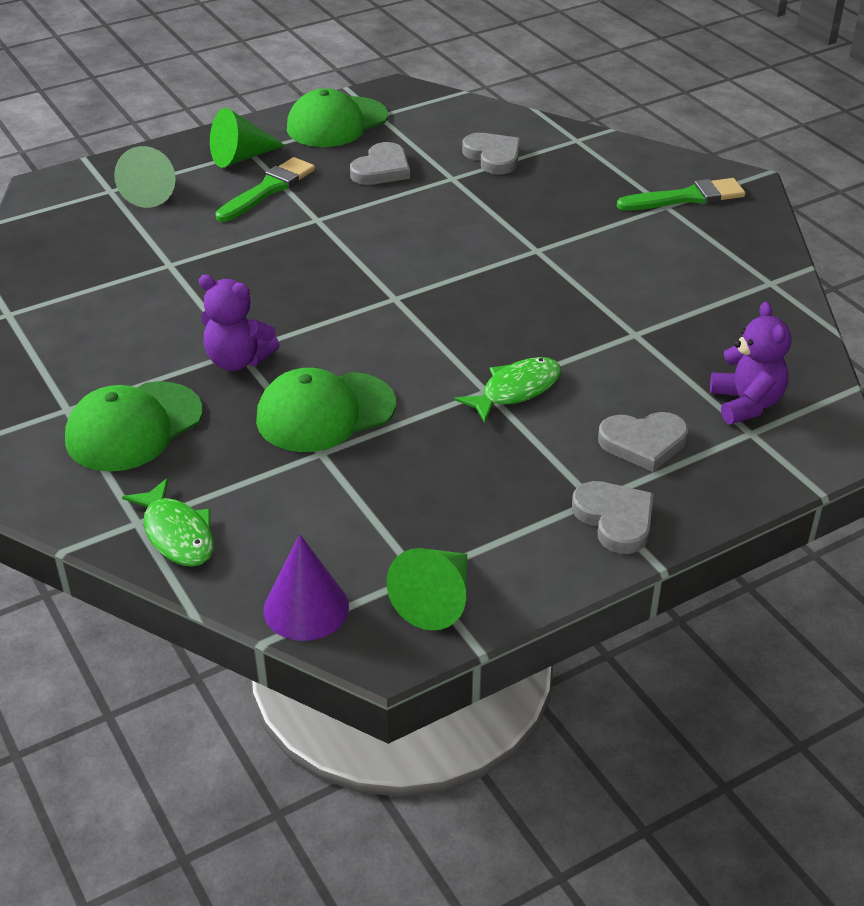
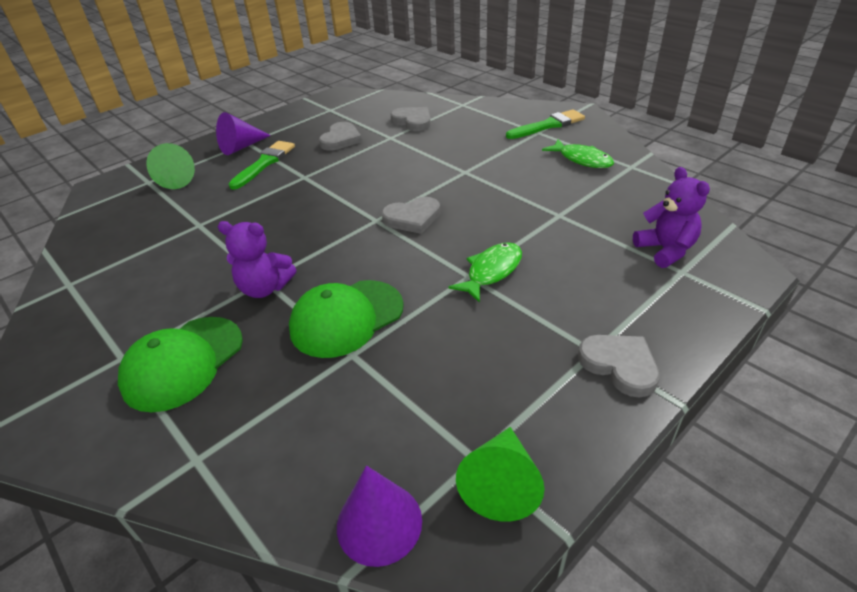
camera: 10 degrees left, 0 degrees up
(177, 534) = (236, 464): green fish -> green fish (582, 159)
(241, 157) = (241, 147): green cone -> purple cone
(337, 123) = (303, 118): green cap -> none
(643, 443) = (608, 295): grey heart -> grey heart (412, 218)

